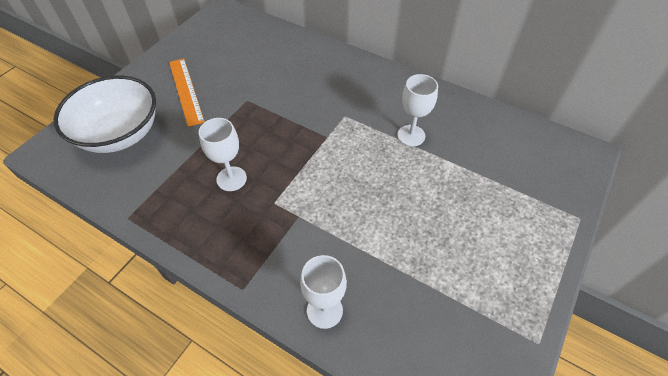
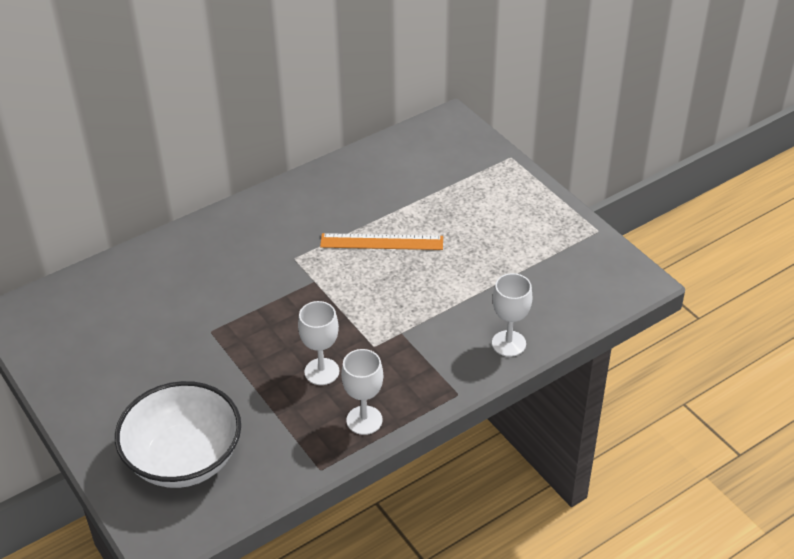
camera: 65 degrees left, 10 degrees down
(185, 91) = (151, 383): orange ruler -> orange ruler (381, 242)
(411, 135) = (355, 220): white goblet -> white goblet (364, 420)

